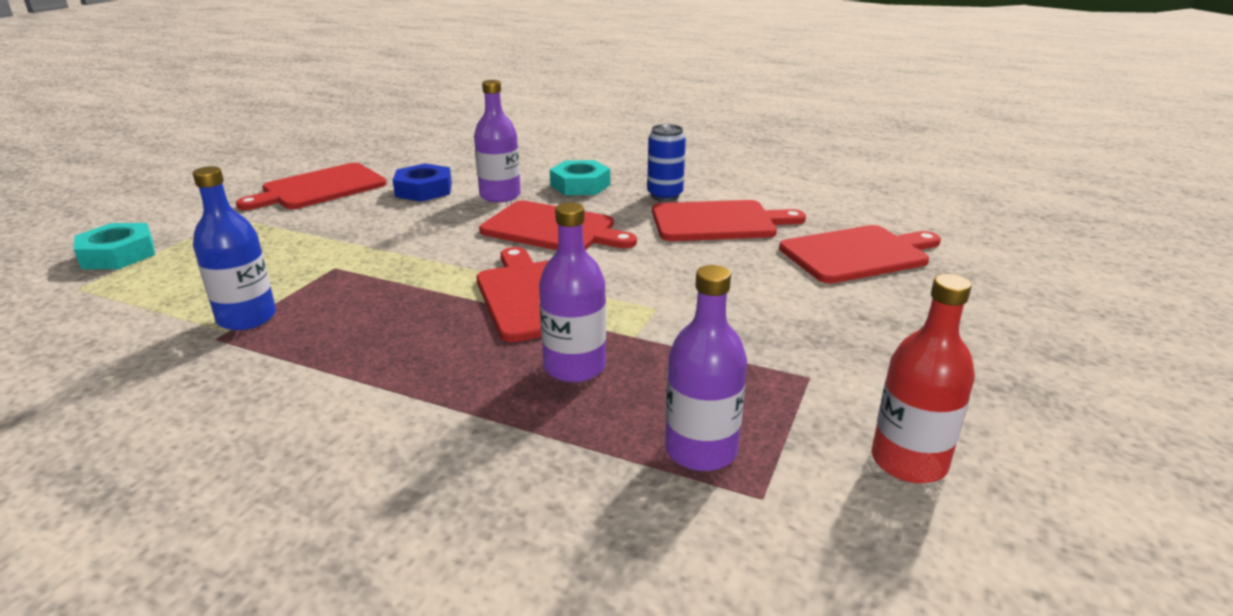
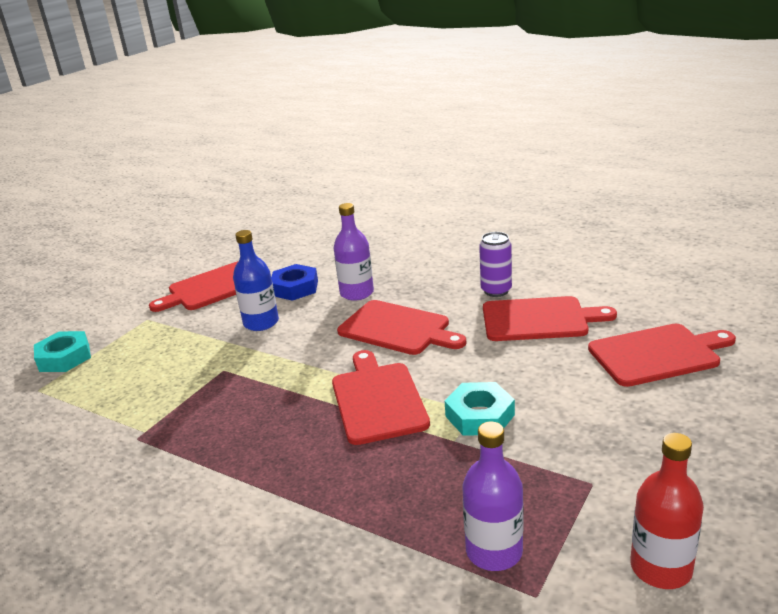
camera: 10 degrees right, 0 degrees up
(247, 318) = (158, 419): blue bottle -> blue bottle (261, 323)
(574, 367) = (403, 470): purple bottle -> none
(580, 185) = (424, 280): turquoise nut -> turquoise nut (480, 415)
(665, 196) = (496, 291): blue can -> purple can

